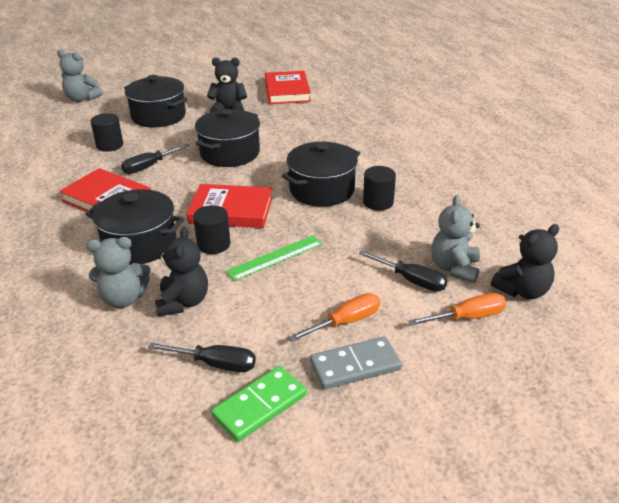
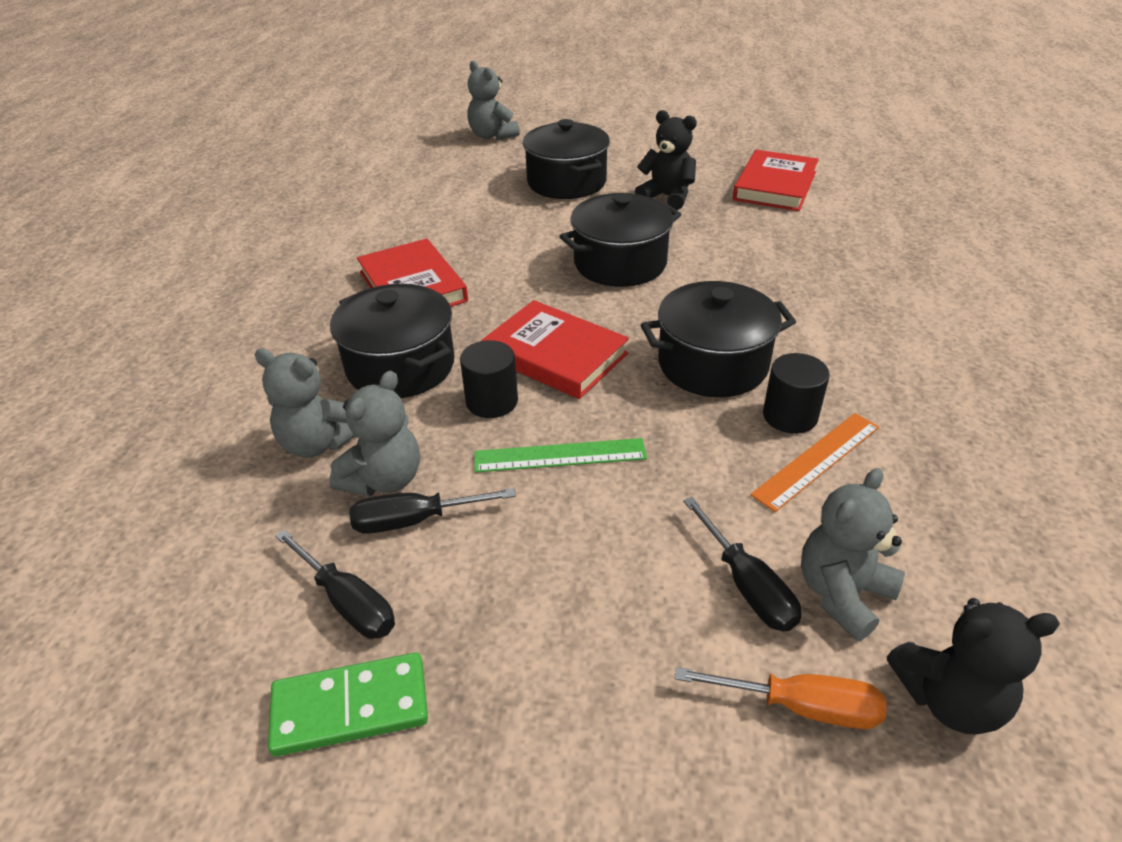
camera: 30 degrees right, 5 degrees up
(110, 145) = (475, 209): black cylinder -> none
(150, 166) = (500, 253): black screwdriver -> black screwdriver (415, 520)
(183, 302) = (384, 479): black teddy bear -> grey teddy bear
(345, 322) = (582, 617): orange screwdriver -> none
(355, 365) = (539, 708): grey domino -> none
(404, 217) = (816, 460): none -> orange ruler

